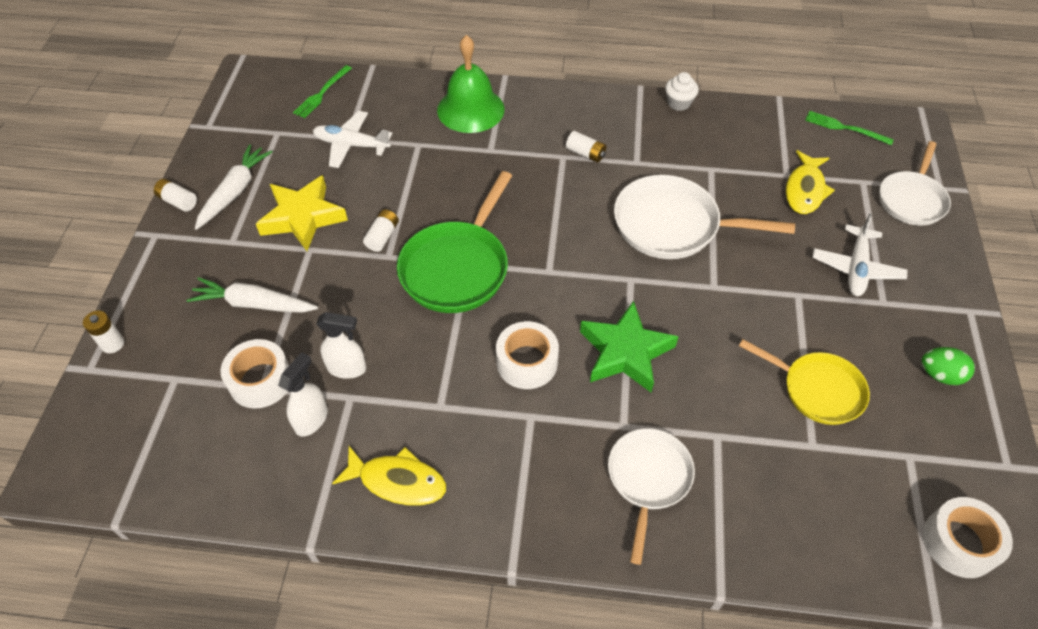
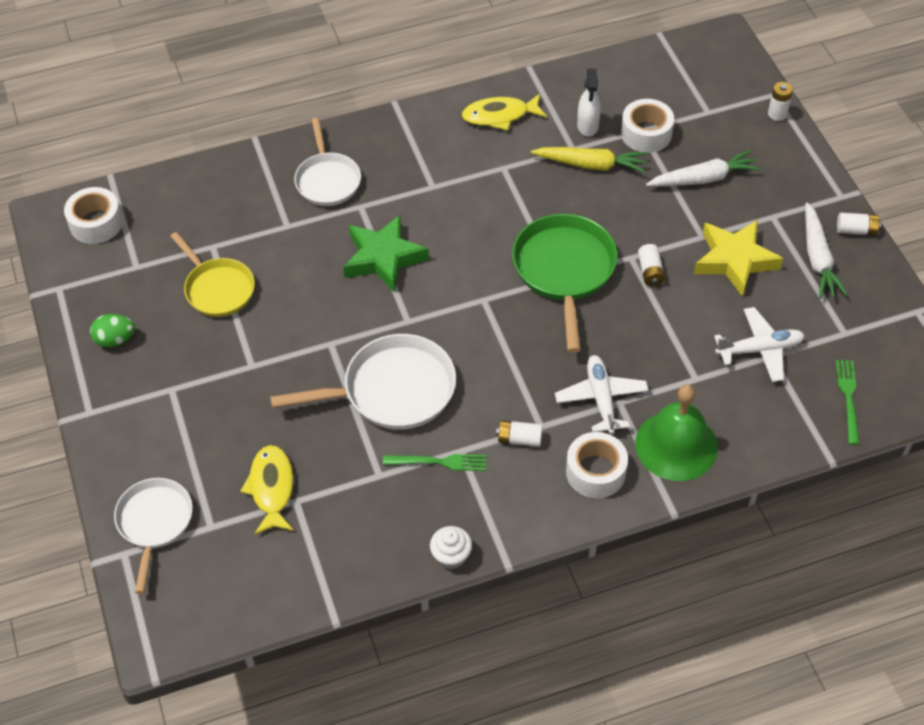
camera: 155 degrees right, 0 degrees up
(347, 368) = (591, 165): white spray bottle -> yellow carrot
(527, 362) = (458, 220): white tape -> white tape (595, 472)
(817, 389) = (217, 288): yellow pan -> yellow pan turned 135 degrees counterclockwise
(844, 128) = (244, 600): green fork -> green fork (439, 462)
(856, 268) = (202, 415): white plane -> white plane (601, 399)

